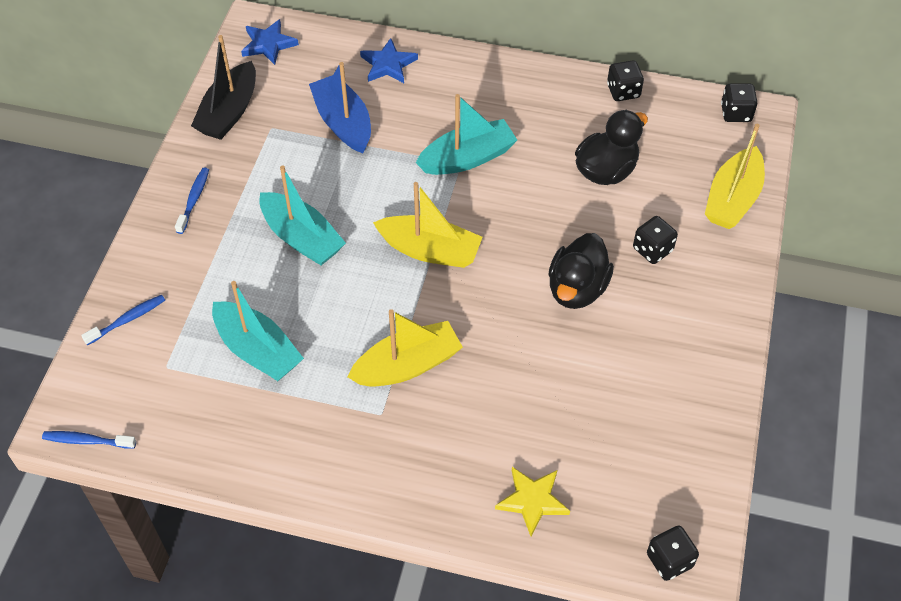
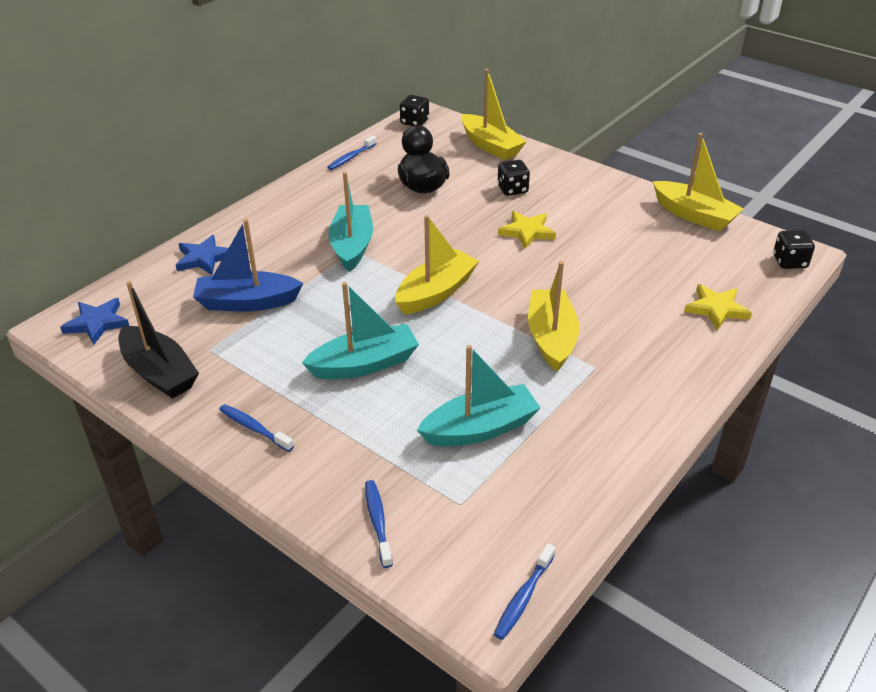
camera: 65 degrees left, 15 degrees down
(577, 289) = (527, 232): black duck -> yellow star
(623, 91) = (351, 157): black dice -> blue toothbrush
(711, 439) = (694, 215): none -> yellow boat

